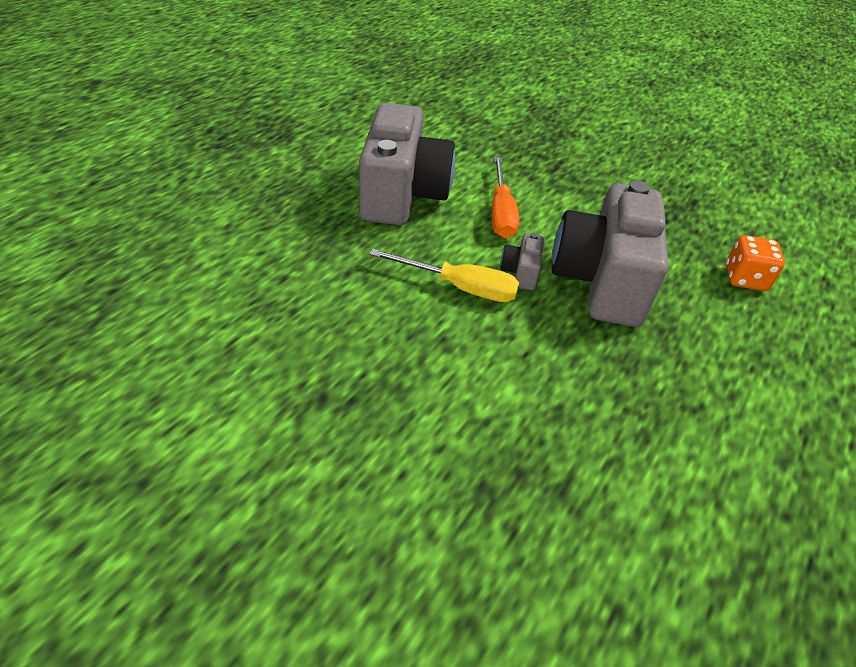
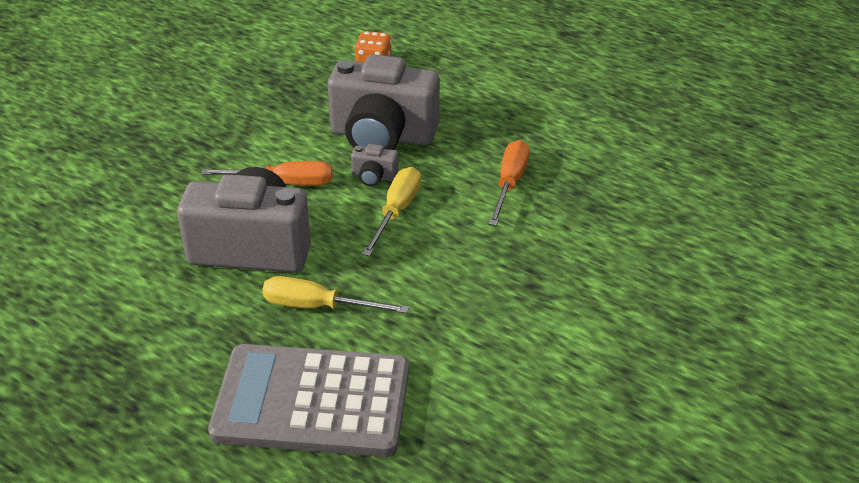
camera: 85 degrees left, 5 degrees down
(189, 227) = (312, 402): none -> grey calculator
(313, 231) = (318, 306): none -> yellow screwdriver
(527, 393) = (509, 184): none -> orange screwdriver

